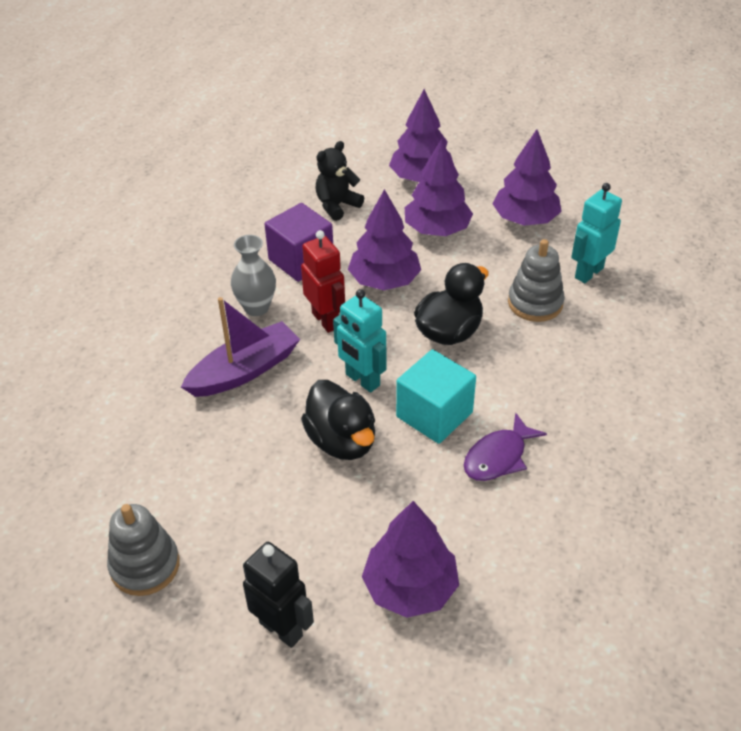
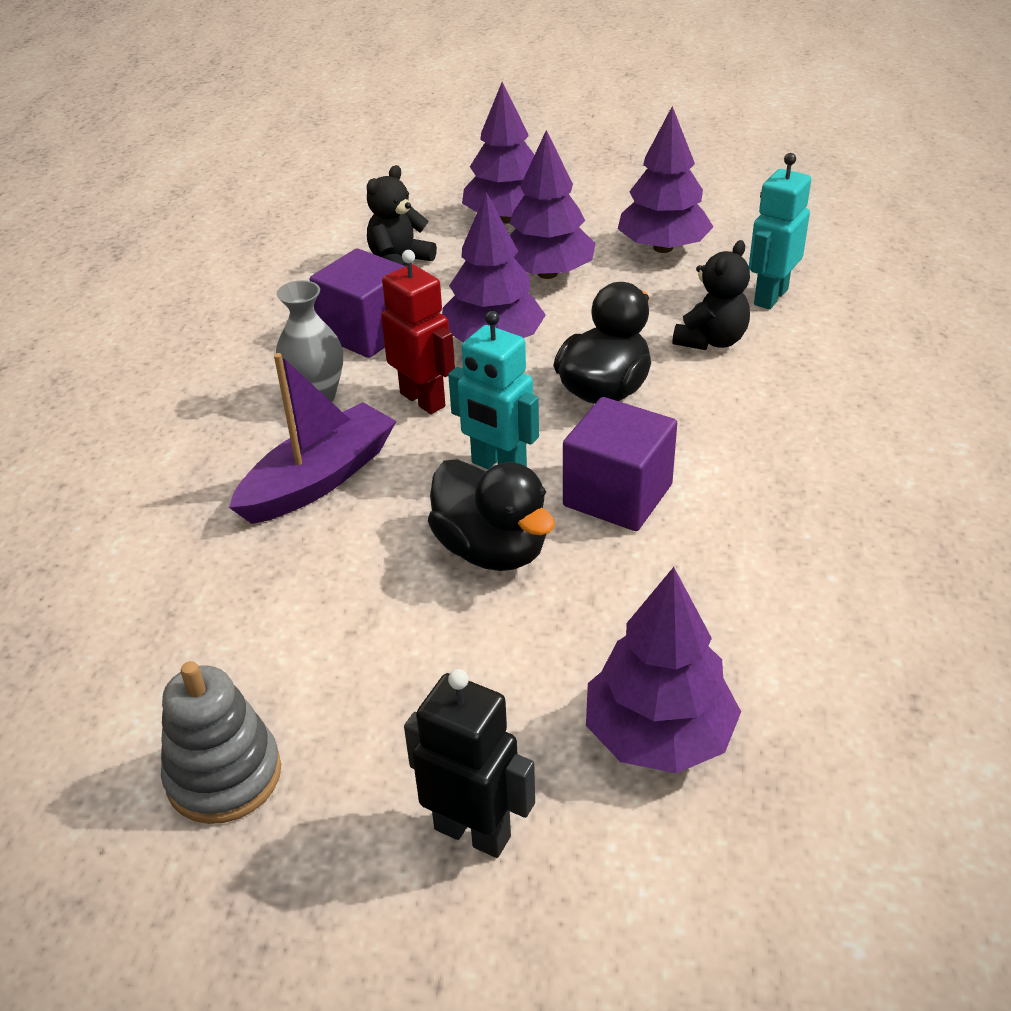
camera: 10 degrees left, 5 degrees down
(434, 414) = (617, 495): turquoise cube -> purple cube
(498, 457) = (729, 535): purple fish -> none
(535, 303) = (711, 340): grey stacking toy -> black teddy bear

